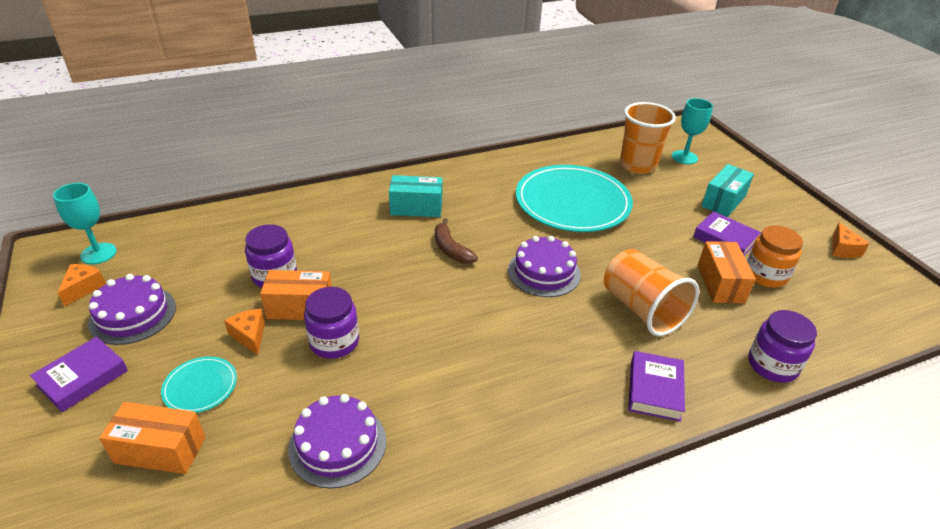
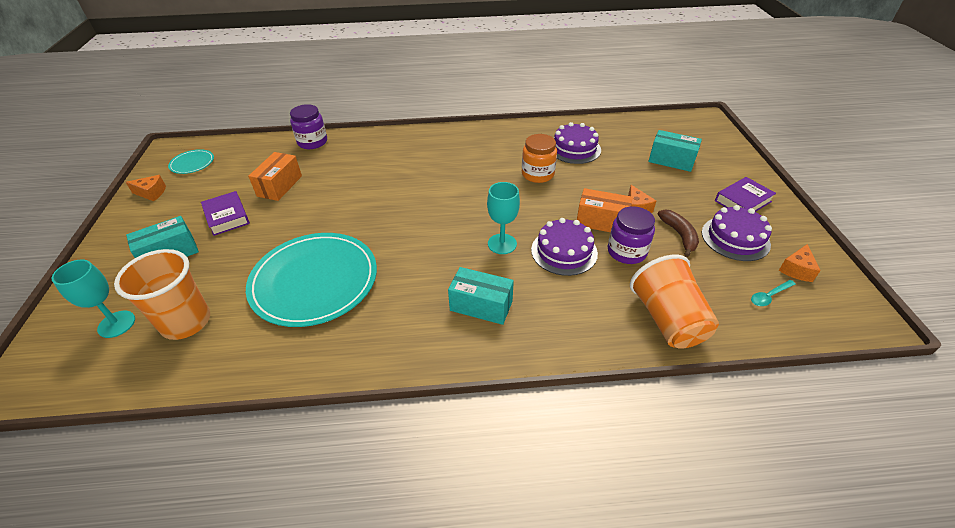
camera: 160 degrees left, 5 degrees up
(98, 253) = (812, 307): turquoise goblet -> turquoise goblet (502, 244)
(136, 256) = (769, 296): none -> turquoise spoon
(160, 450) = (671, 160): orange box -> turquoise box
(200, 386) = (660, 185): turquoise plate -> turquoise plate (192, 163)
(334, 342) = (575, 195): purple jar -> none
(451, 249) = (466, 250): brown banana -> brown banana (679, 235)
(544, 272) = (400, 216): purple cake -> purple cake (564, 251)
(642, 309) = (354, 180): orange cup -> orange cup (667, 320)
(654, 390) = (391, 143): purple book -> none
(765, 275) = (239, 186): orange jar -> orange jar (537, 174)
(843, 249) = (151, 193): orange cheese -> orange cheese turned 75 degrees clockwise

